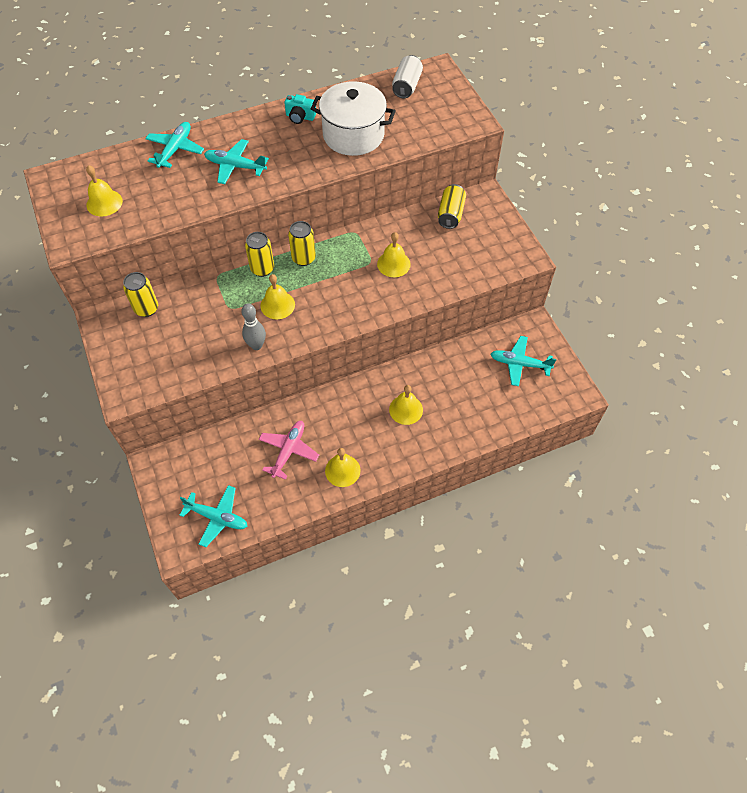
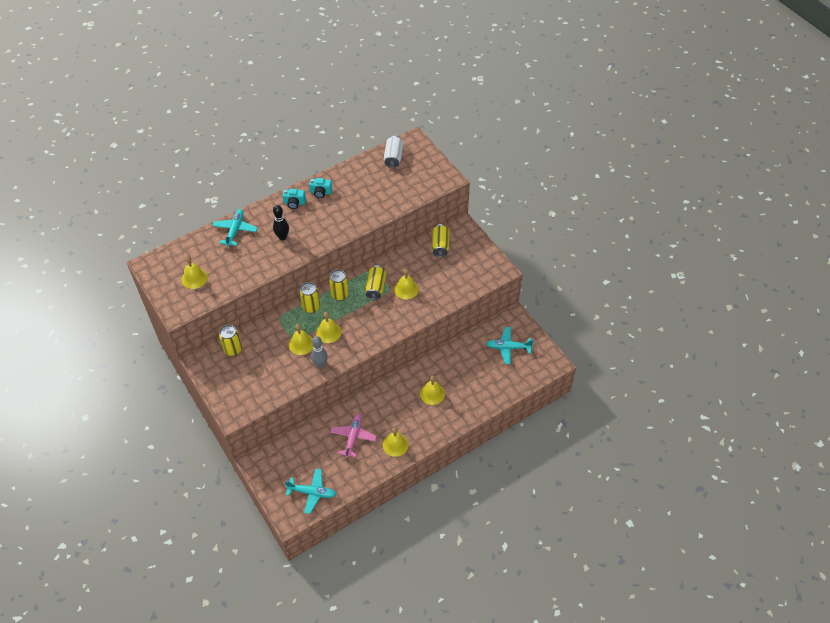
camera: 10 degrees left, 5 degrees down
(235, 166) = (282, 237): turquoise plane -> black bowling pin
(238, 315) = (301, 344): none -> yellow bell
(262, 125) = (294, 203): none -> turquoise camera
(353, 135) = (362, 201): white pot -> none
(353, 255) = (376, 287): none -> yellow can

